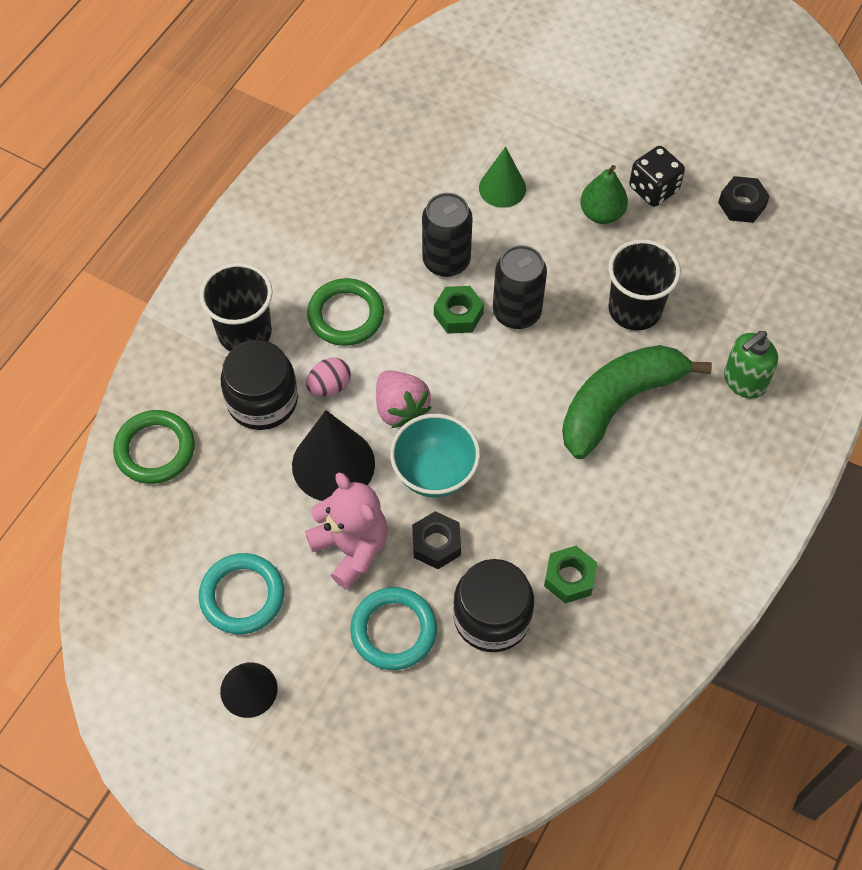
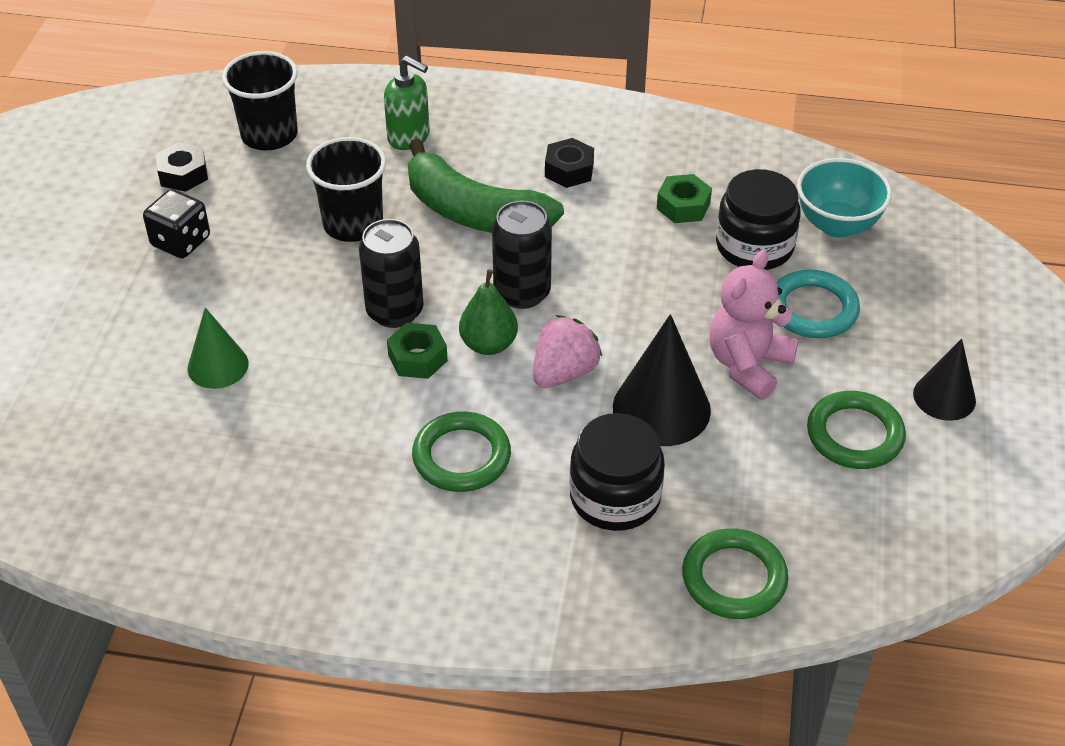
camera: 110 degrees left, 15 degrees down
(242, 596) = (854, 435): turquoise ring -> green ring
(244, 332) = (529, 547): black cup -> black cup (269, 135)
(329, 386) = (565, 442): pink egg -> none
(435, 473) = (627, 325): turquoise bowl -> turquoise bowl (837, 225)
(436, 544) = (704, 303): black nut -> black nut (569, 170)
(446, 261) = (346, 388): black can -> black can (522, 292)
(601, 214) = (230, 275): green pear -> green pear (488, 344)

